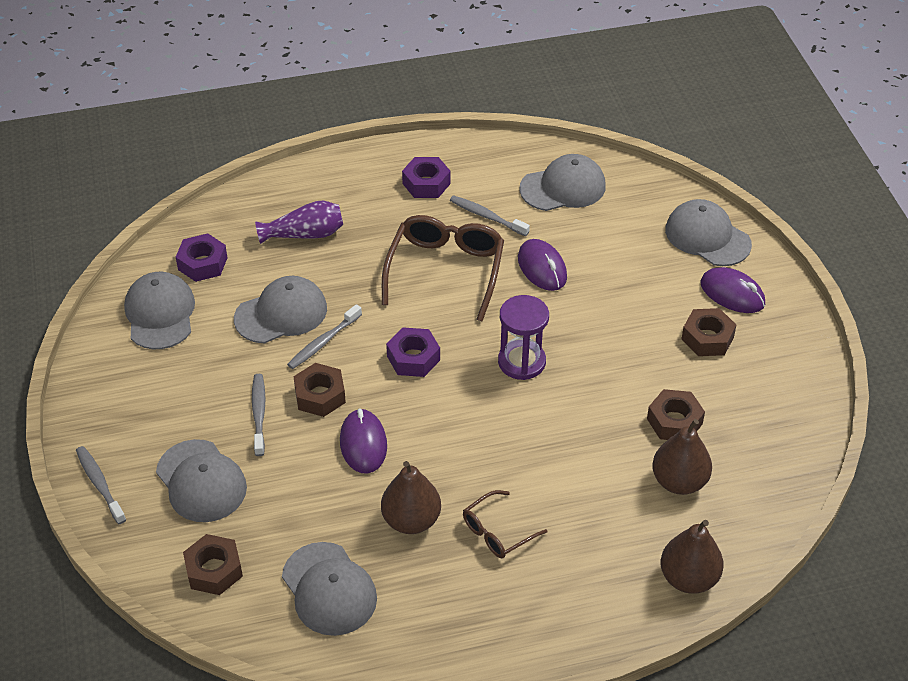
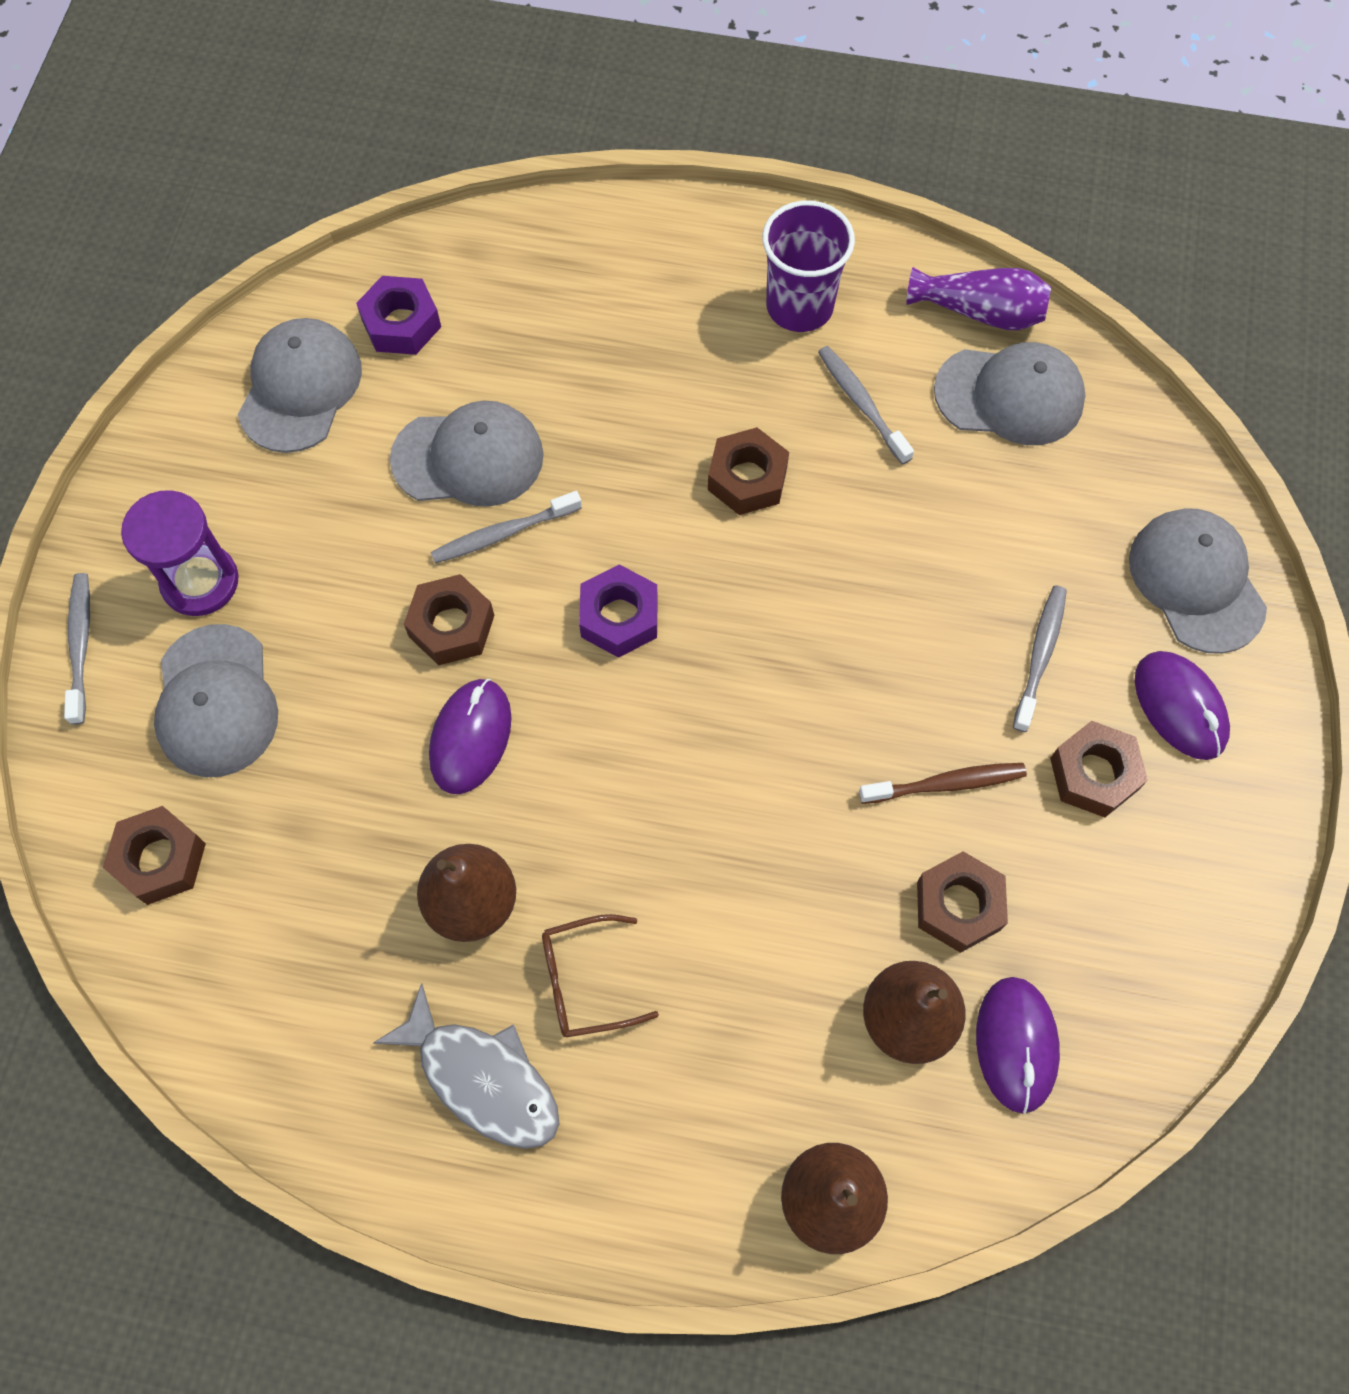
camera: 25 degrees right, 20 degrees up
(259, 414) = (351, 620): grey toothbrush -> grey toothbrush (1040, 656)
(305, 234) = (572, 329): purple vase -> purple vase (980, 312)
(329, 589) = (298, 966): grey cap -> none
(426, 183) = (799, 306): purple nut -> purple cup
(445, 270) = (747, 479): brown glasses -> brown nut
(467, 599) = (482, 1078): none -> grey fish
(521, 362) = (777, 693): purple hourglass -> purple hourglass (200, 582)
(542, 268) = (898, 534): purple mouse -> purple mouse (1016, 1044)
(635, 370) = (946, 784): none -> brown toothbrush

